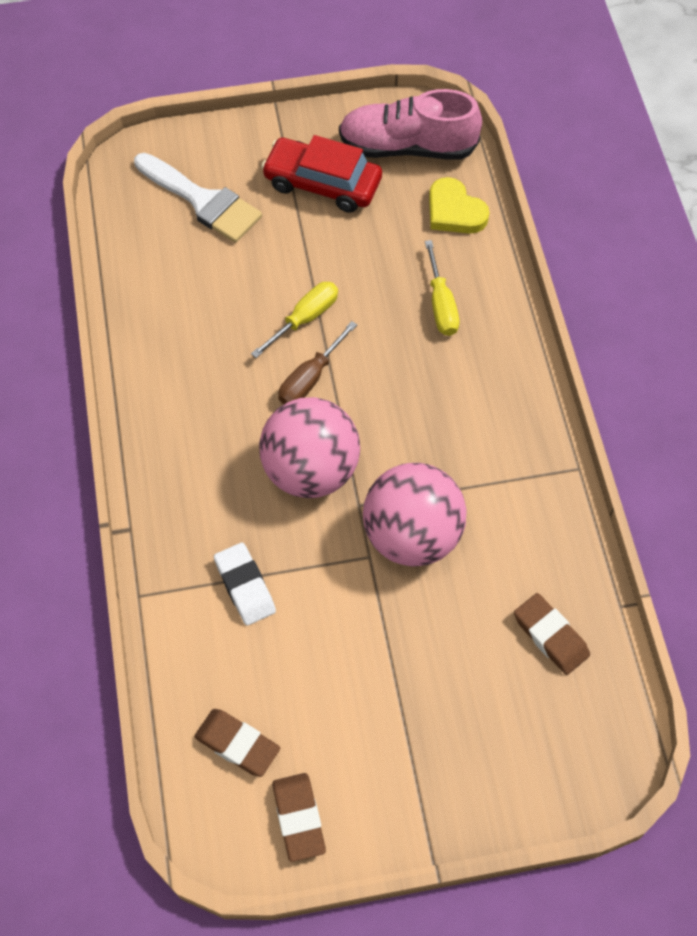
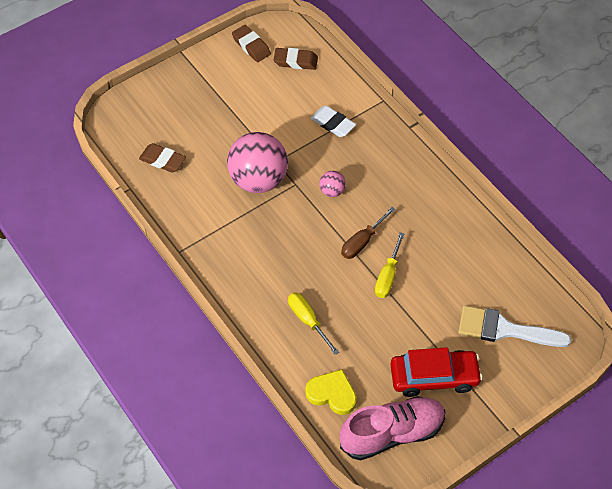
camera: 155 degrees right, 5 degrees down
(310, 378) = (362, 241): brown screwdriver -> brown screwdriver turned 150 degrees counterclockwise
(311, 470) = (332, 191): pink ball -> pink ball, size x0.44

